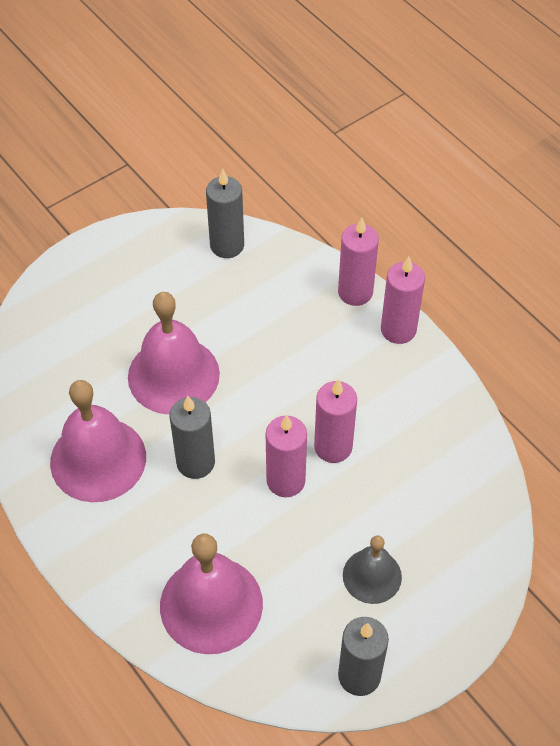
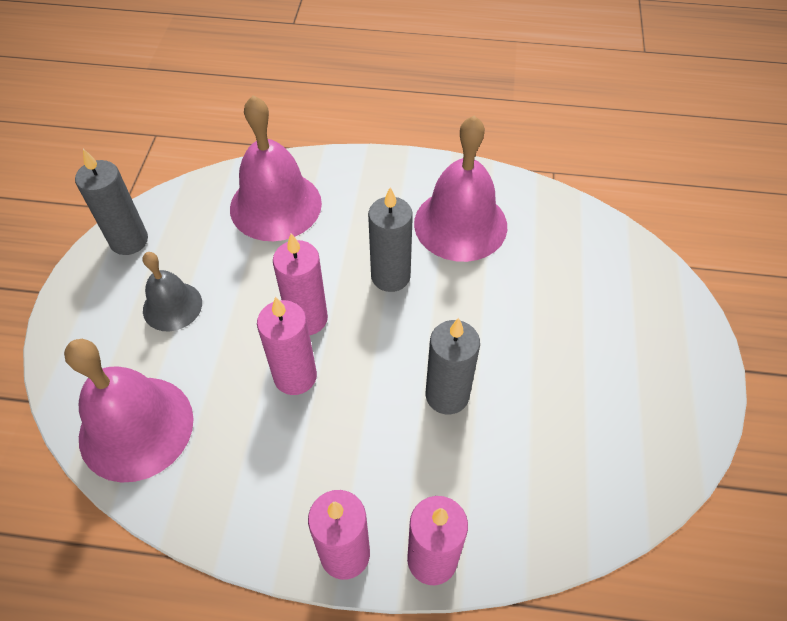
camera: 135 degrees right, 0 degrees up
(173, 375) = (490, 324): pink bell -> pink bell (136, 427)
(227, 245) = (611, 491): grey candle -> grey candle (447, 395)

